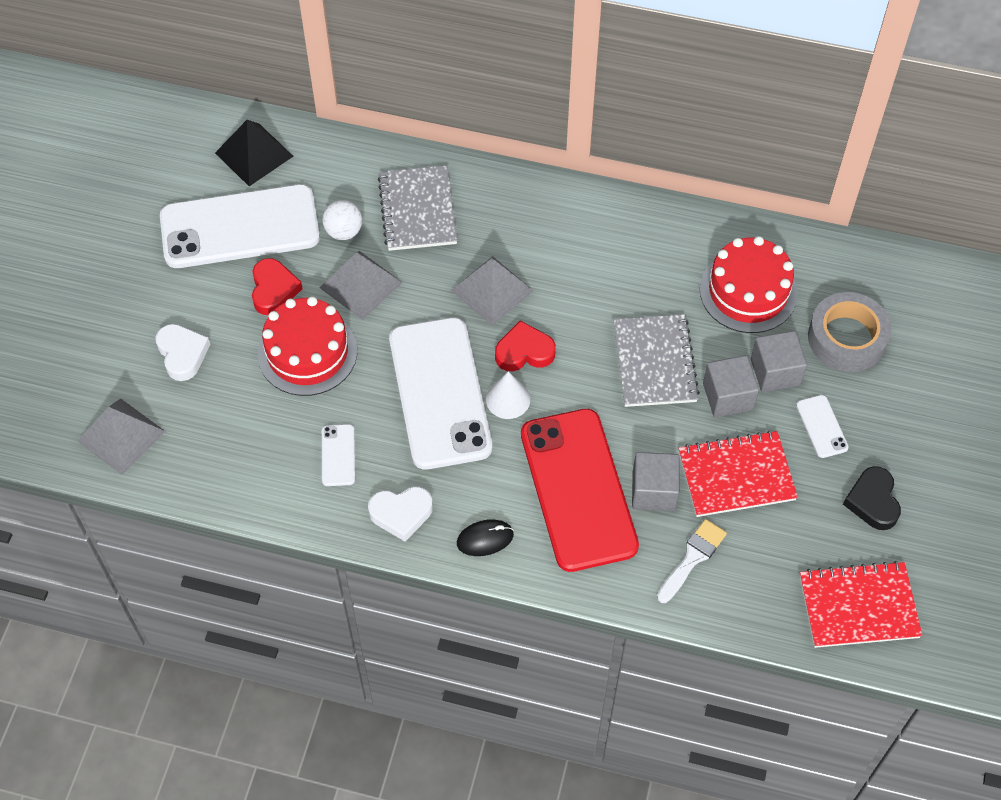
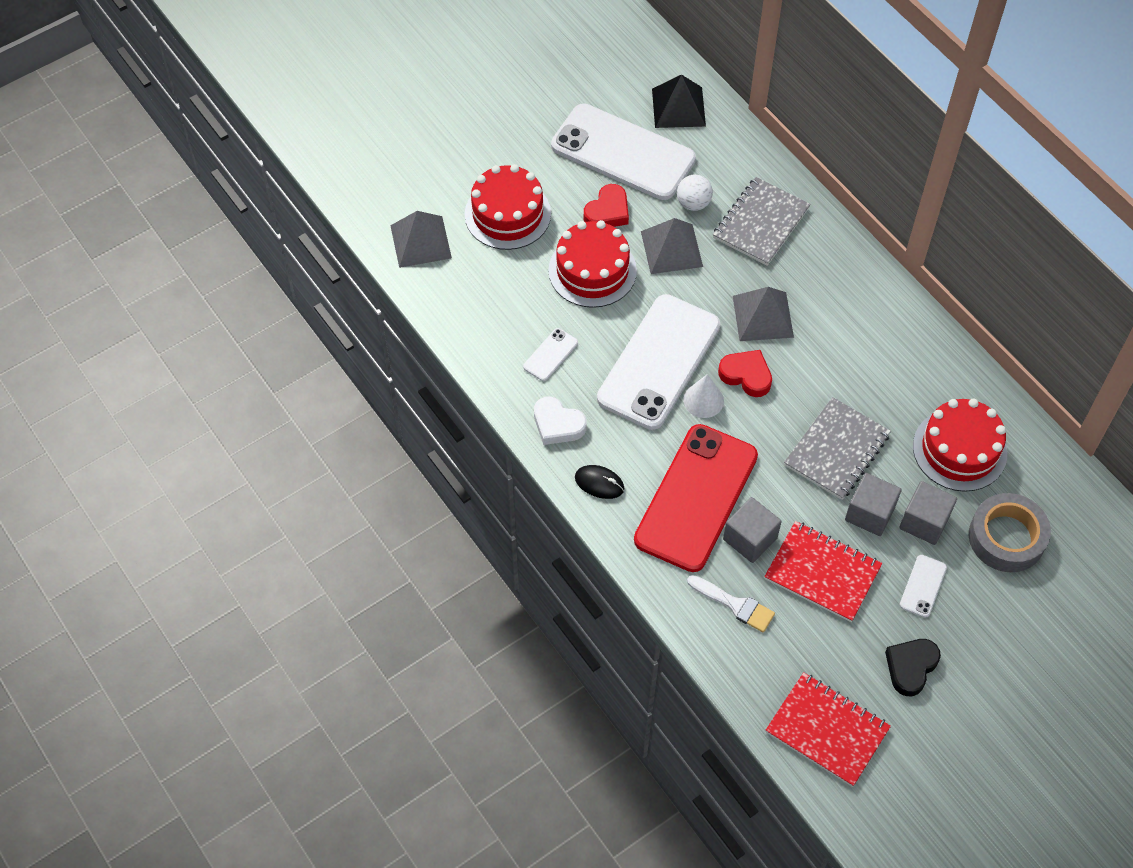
camera: 40 degrees right, 0 degrees up
(182, 354) = (507, 214): white heart -> red cake
(692, 558) = (735, 605): white brush -> white brush turned 45 degrees clockwise

